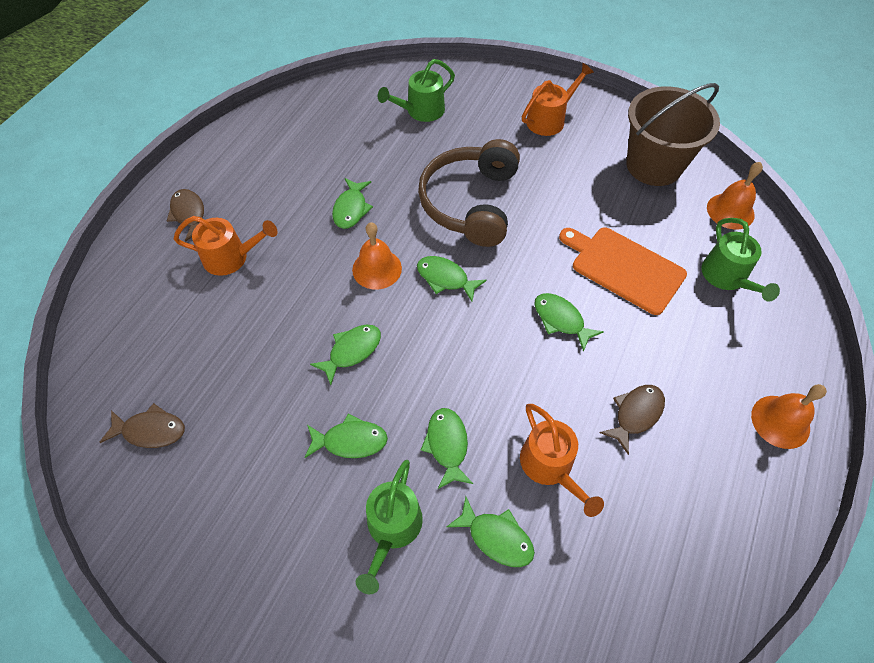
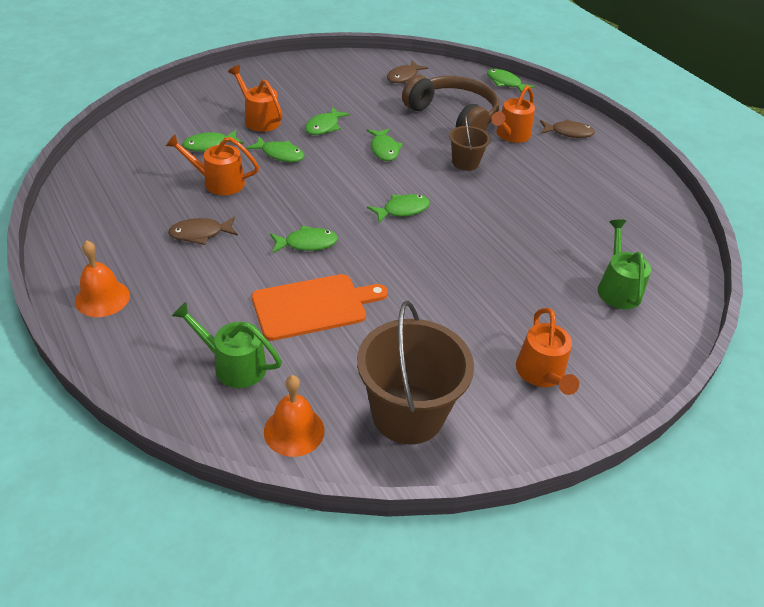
camera: 120 degrees right, 15 degrees down
(320, 270) = (465, 163): none -> brown bucket
(351, 209) = (515, 198): green fish -> green fish (505, 83)
(377, 269) = (443, 185): orange bell -> none
(392, 529) = (259, 119): green watering can -> orange watering can
(470, 203) = (468, 259): brown headphones -> brown headphones (453, 116)
(635, 414) = (200, 234): brown fish -> brown fish turned 90 degrees clockwise

